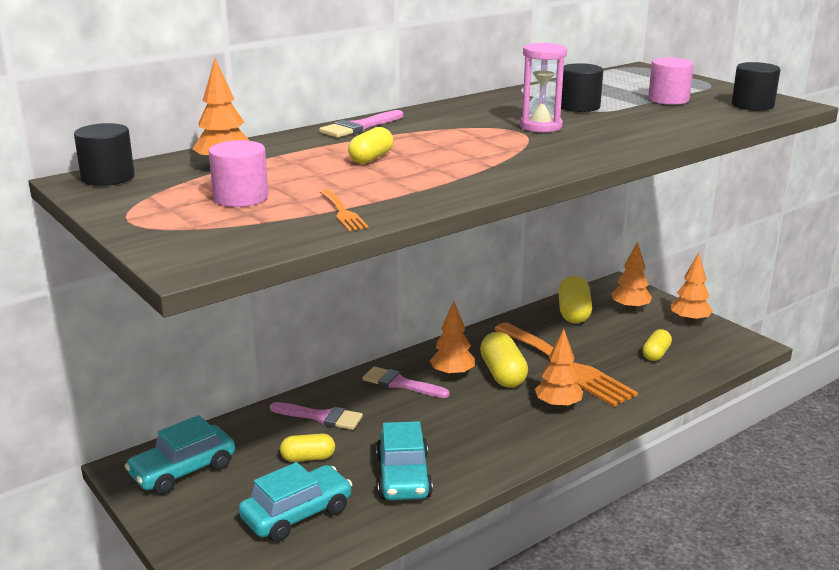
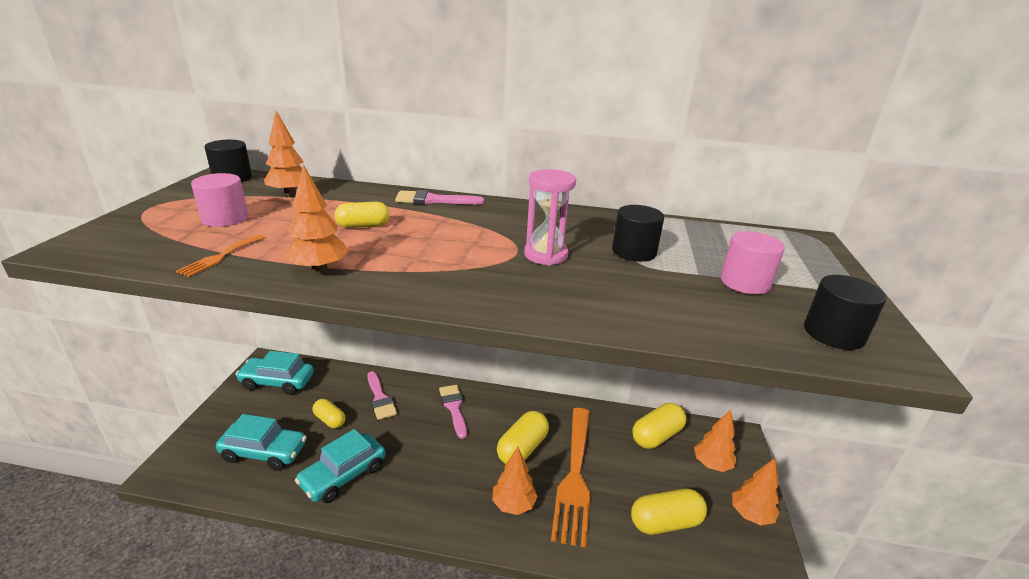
camera: 45 degrees right, 5 degrees up
(452, 374) = (492, 424): orange tree -> orange tree (319, 269)
(656, 354) = (665, 522): yellow capsule -> yellow capsule, size x1.61

